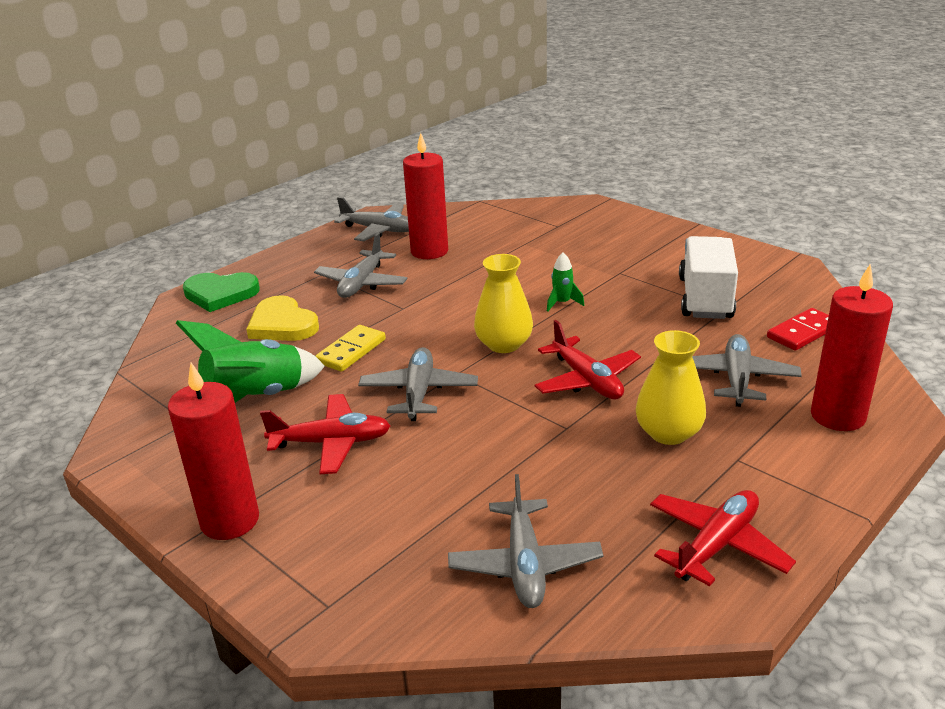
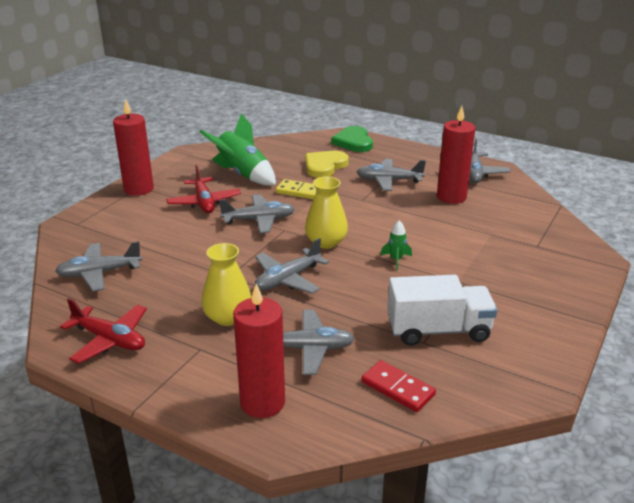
camera: 75 degrees right, 0 degrees up
(587, 380) = (288, 279): red plane -> grey plane

